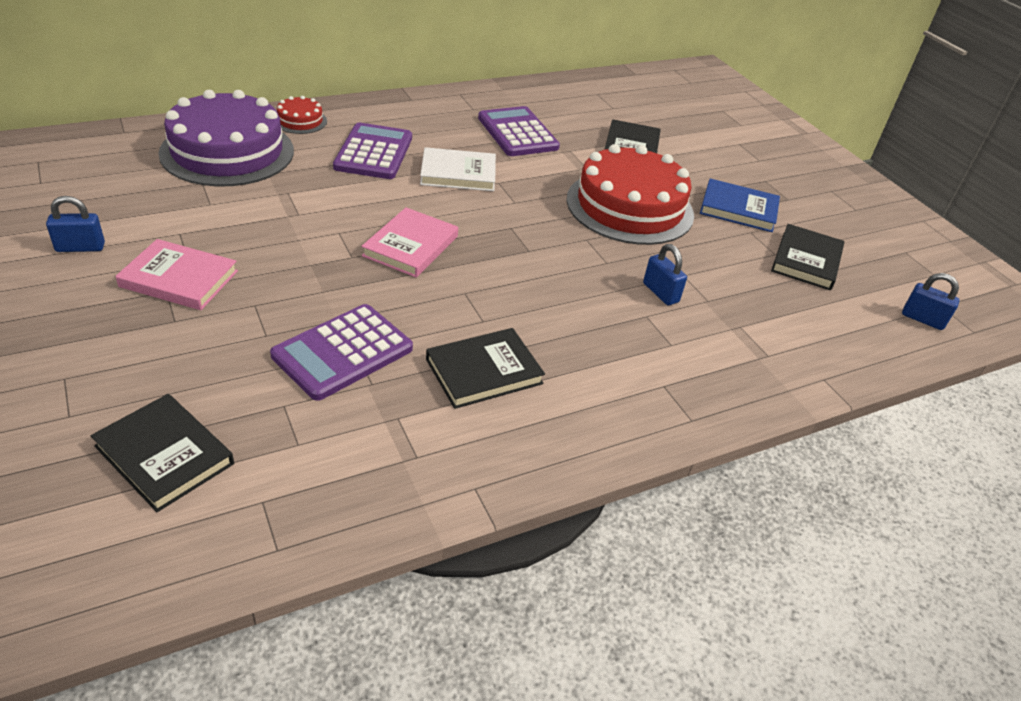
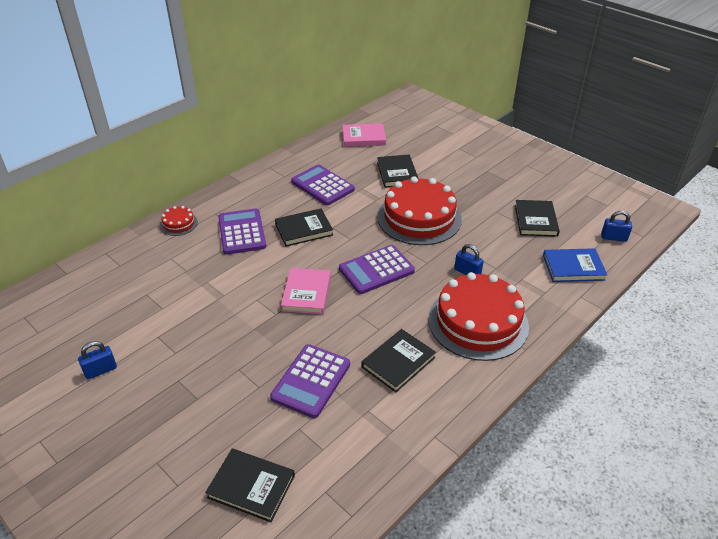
camera: 15 degrees left, 0 degrees up
(179, 279) = (180, 369): pink book -> pink book (363, 137)
(227, 152) = (147, 264): purple cake -> none
(458, 173) = (304, 229): white book -> black book
(527, 249) = (376, 270): none -> purple calculator
(638, 360) = (478, 322): none -> red cake
(738, 209) = (481, 197): blue book -> blue book (573, 267)

